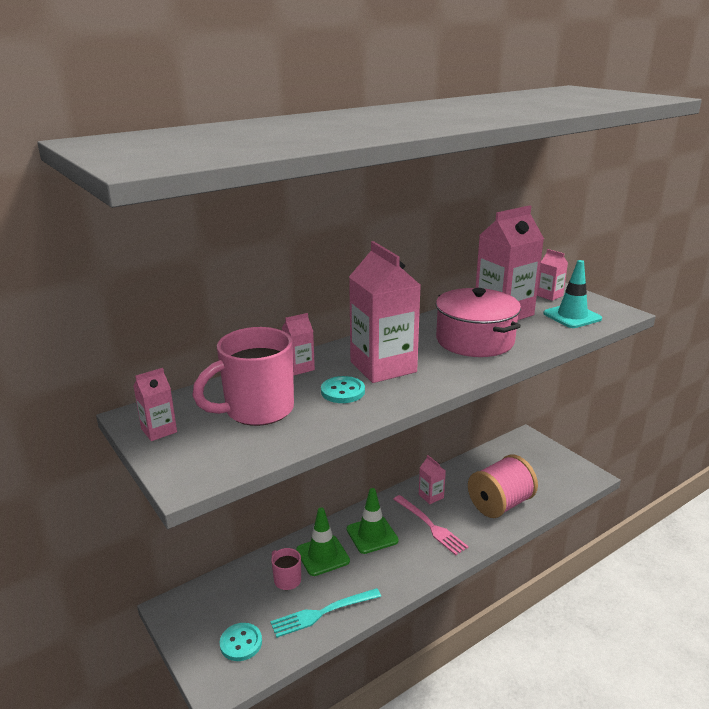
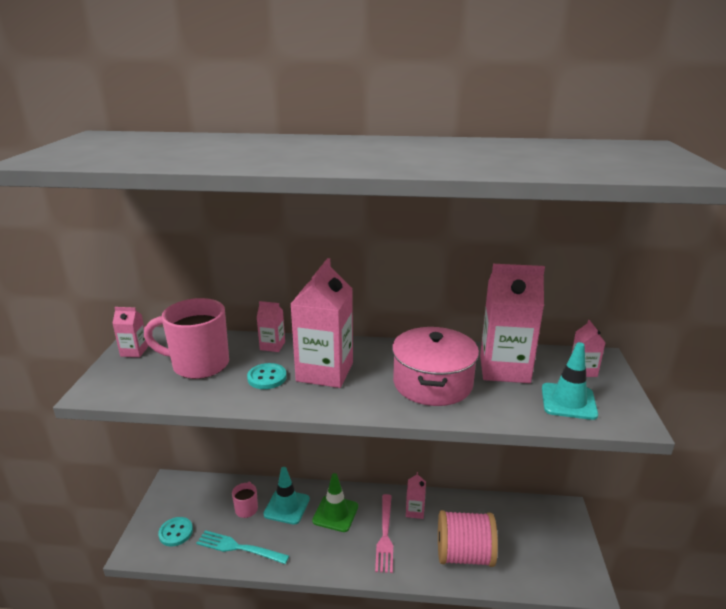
camera: 40 degrees right, 0 degrees up
(322, 555) = (286, 507): green traffic cone -> turquoise traffic cone

